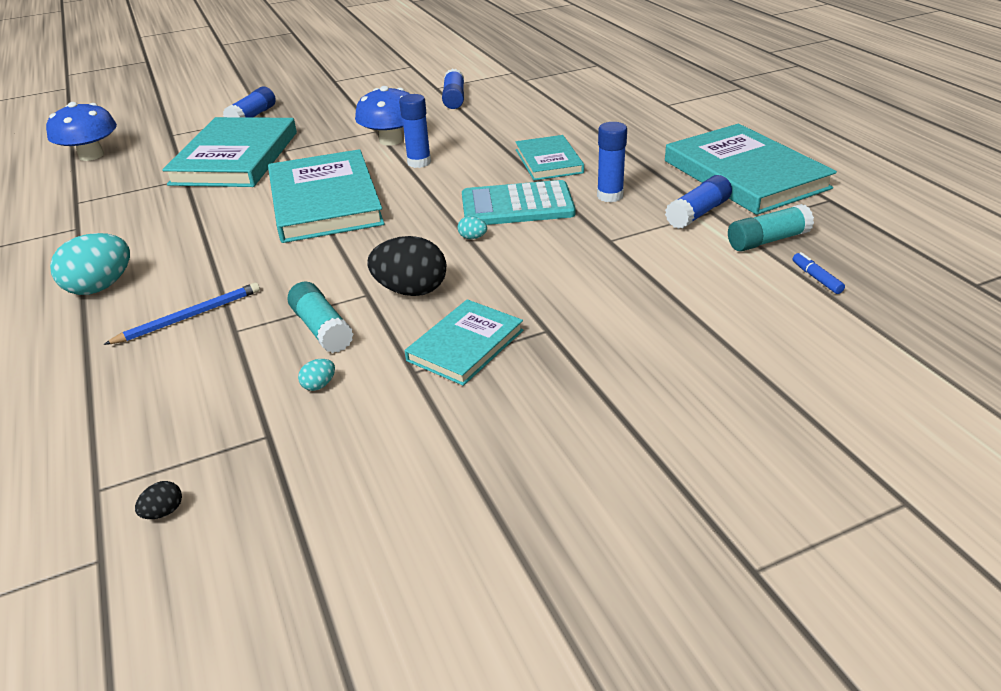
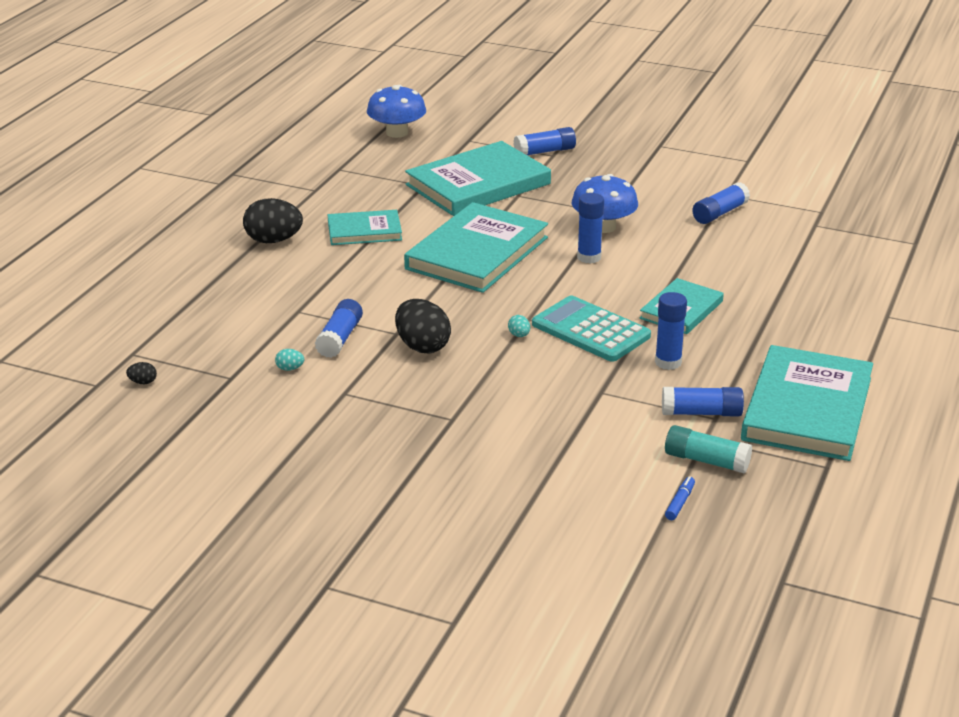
camera: 45 degrees right, 5 degrees down
(100, 287) = (273, 240): turquoise egg -> black egg
(189, 316) = (289, 288): blue pencil -> none
(322, 329) = (339, 338): turquoise glue stick -> blue glue stick
(465, 345) = (394, 397): turquoise book -> turquoise book (364, 231)

